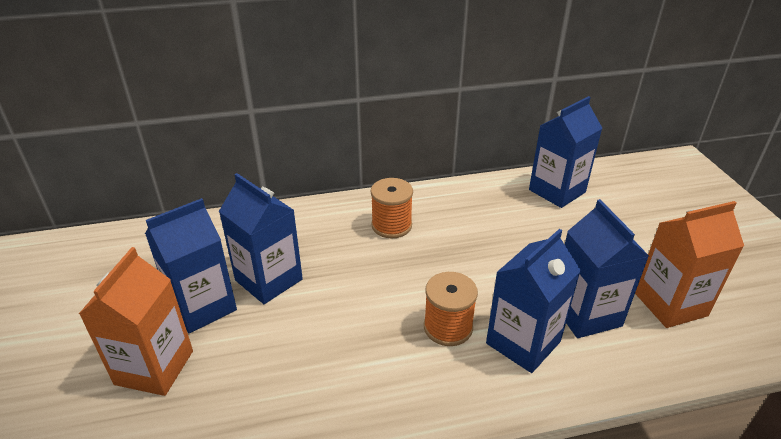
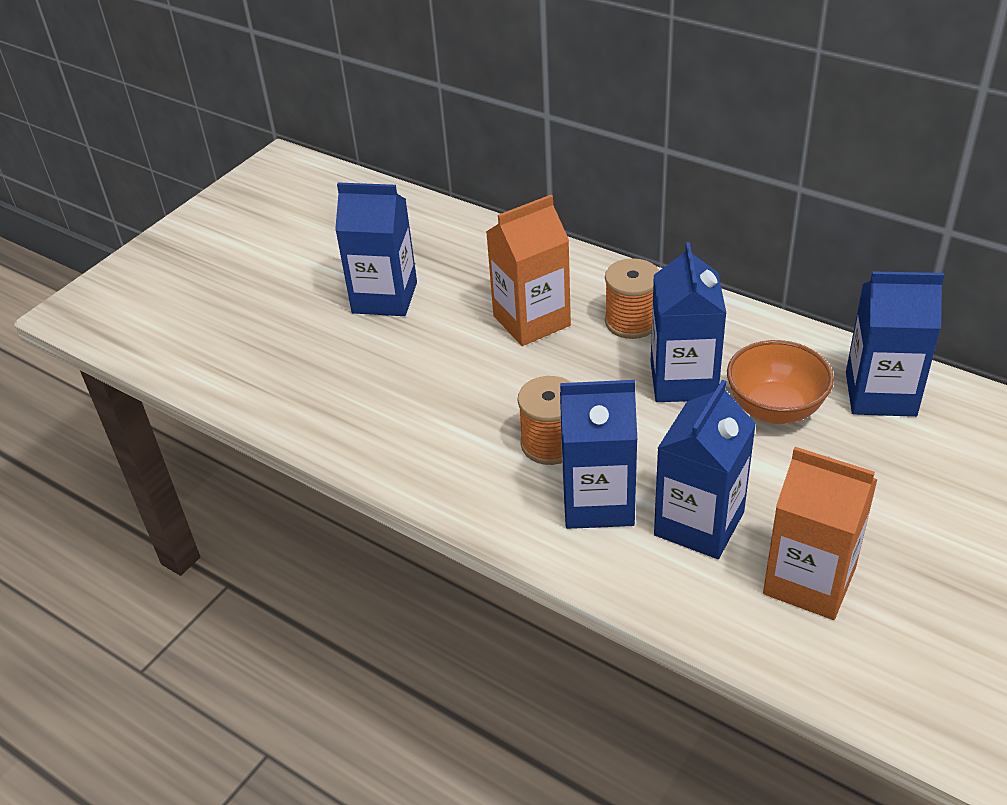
camera: 50 degrees right, 5 degrees up
(154, 367) = (303, 324): orange carton -> orange carton (531, 321)
(268, 280) = (458, 306): blue carton -> blue carton (683, 380)
(527, 227) = (775, 409): none -> orange bowl

